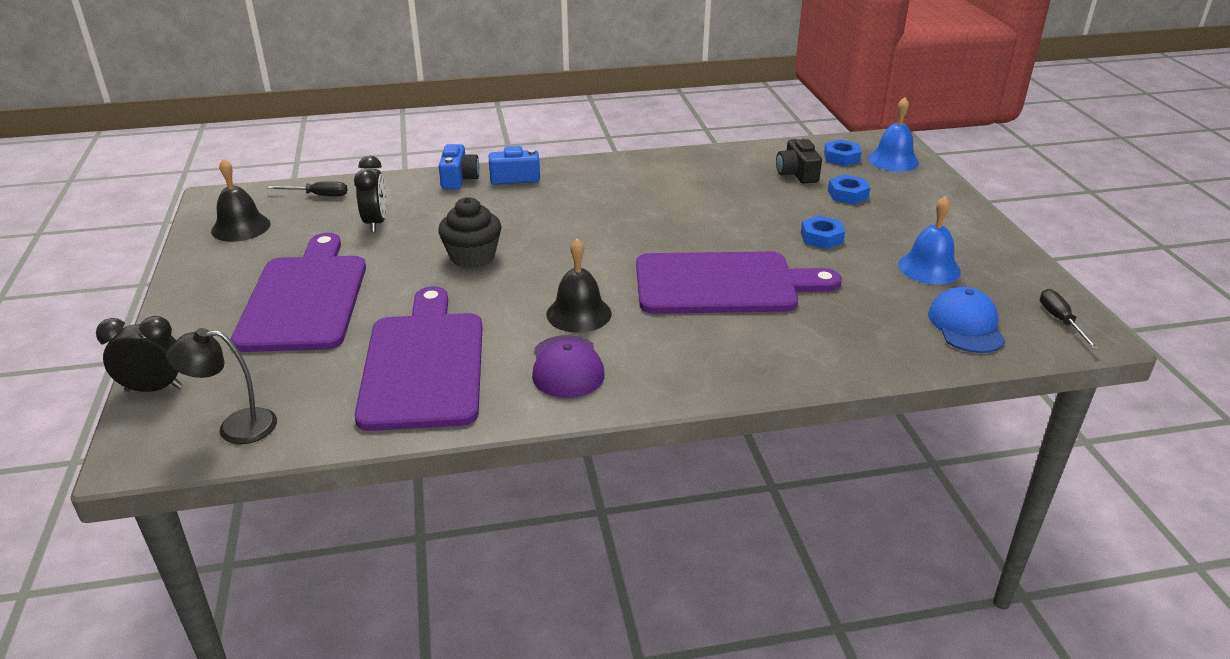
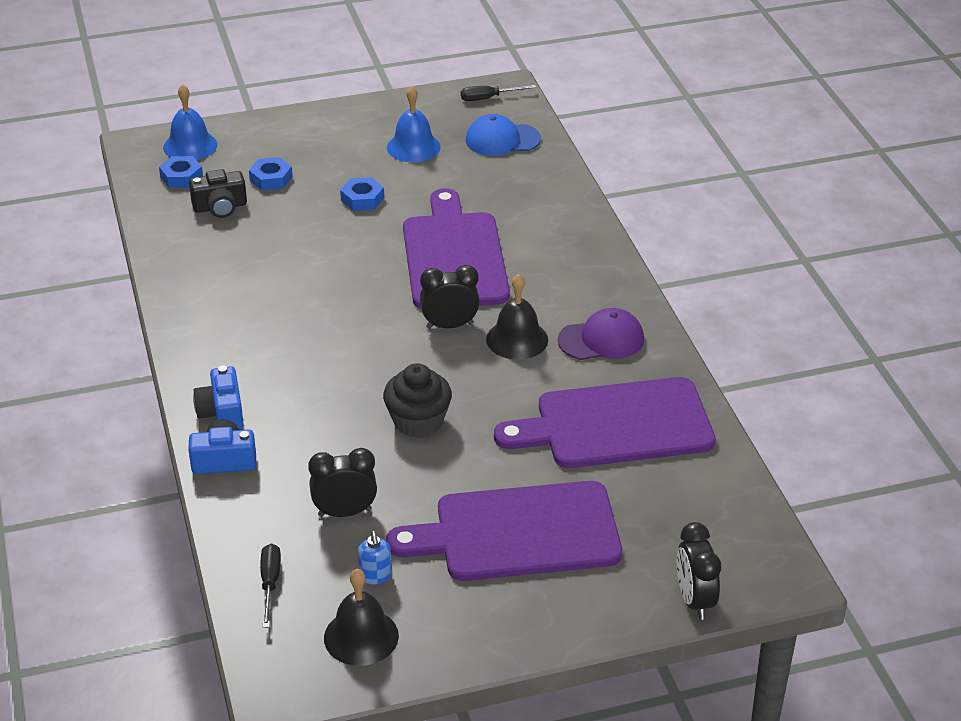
camera: 95 degrees left, 5 degrees up
(235, 427) = (733, 525): black lamp -> none
(298, 234) = (375, 576): none -> blue soap dispenser
(608, 277) = (449, 325): none -> black clock

